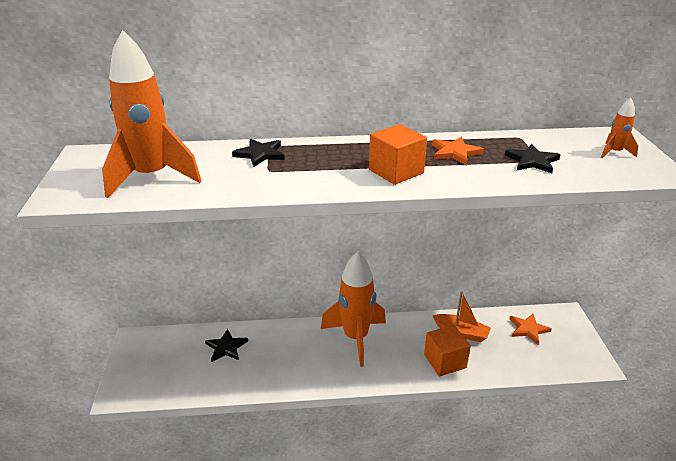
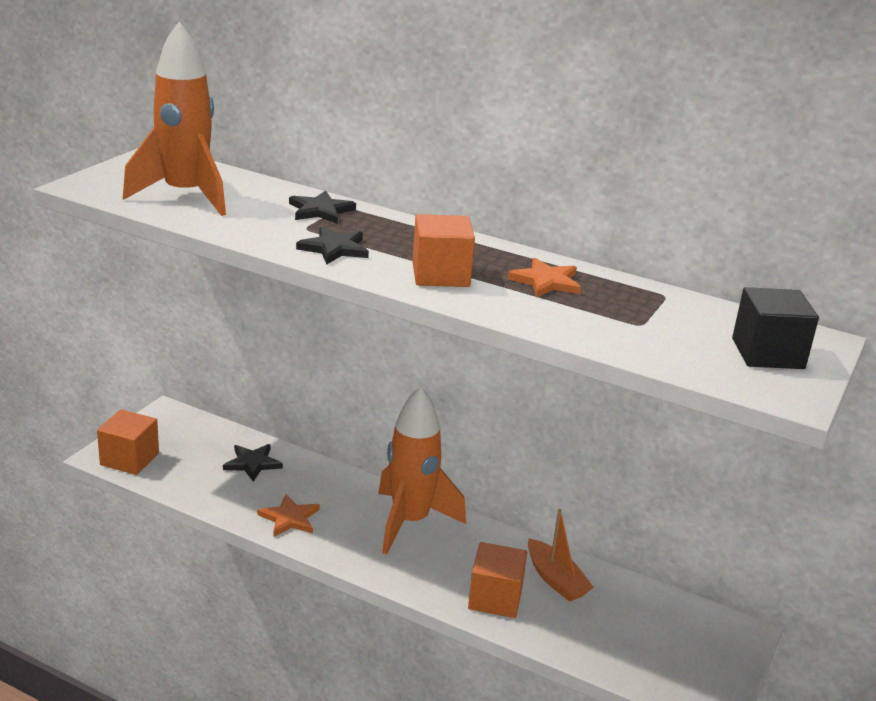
camera: 30 degrees right, 5 degrees down
(139, 387) = (129, 459): none -> orange cube
(528, 329) = (658, 620): orange star -> orange star (289, 518)
(532, 161) = (630, 322): black star -> black star (334, 249)
(614, 152) = (767, 353): orange rocket -> black cube

